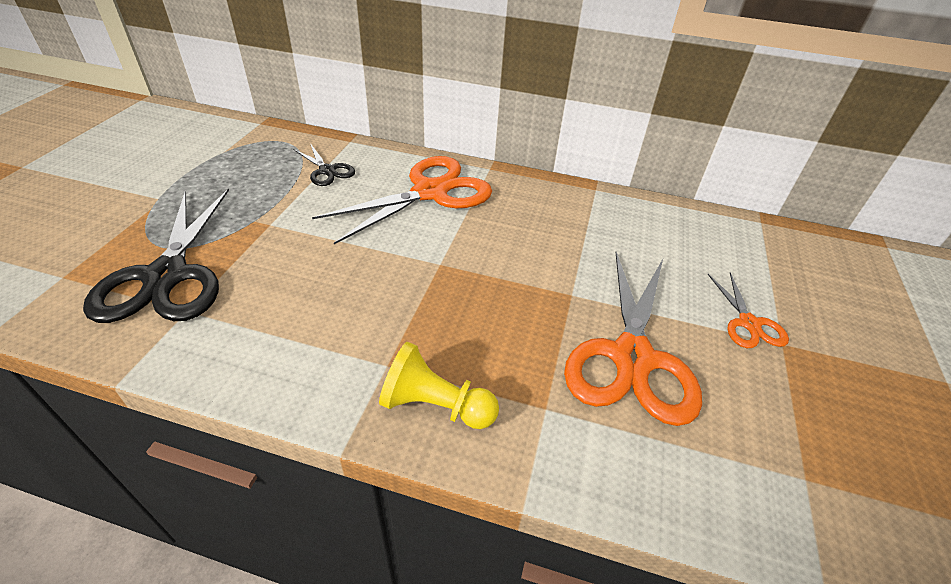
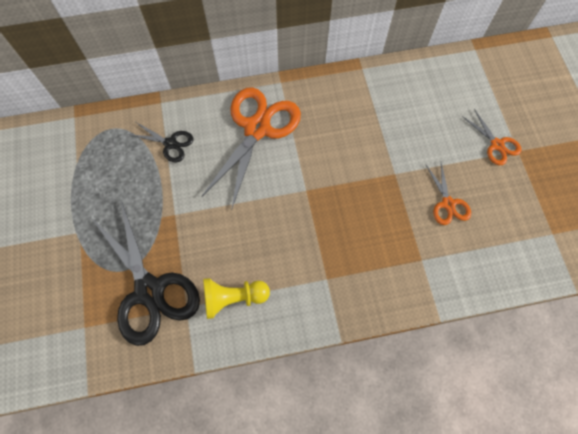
camera: 25 degrees left, 25 degrees up
(435, 405) = (368, 289): yellow pawn -> yellow pawn (233, 298)
(631, 358) = (448, 204): orange scissors -> orange scissors, size x0.49

